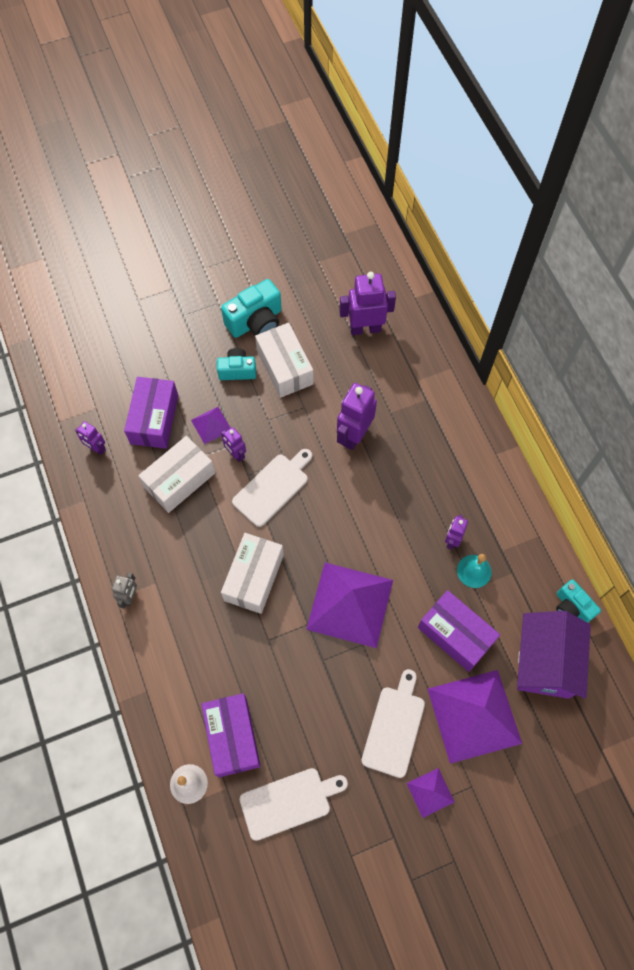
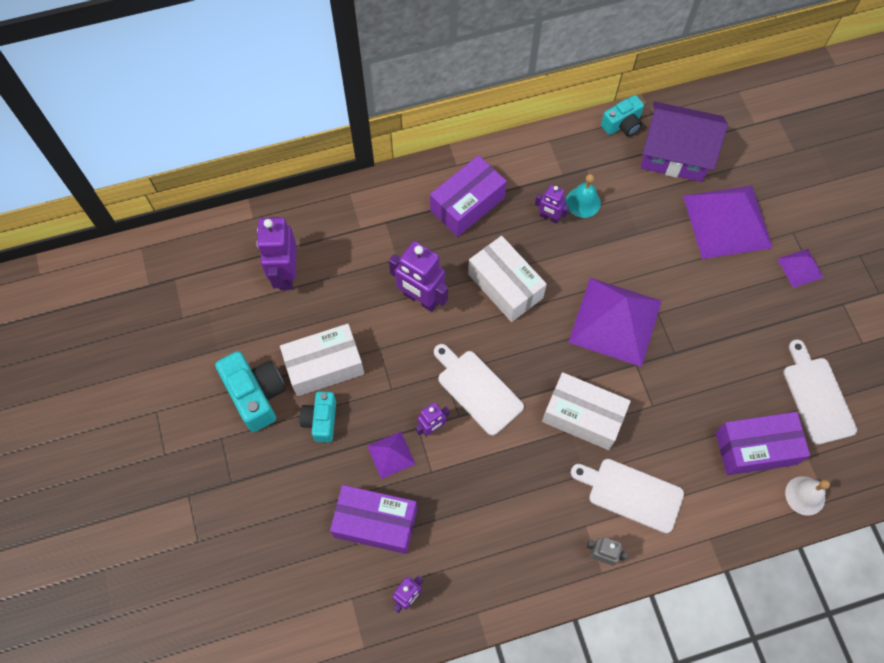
camera: 85 degrees left, 0 degrees up
(179, 480) = (459, 494): white box -> white box (505, 286)
(394, 727) = (740, 292): white cutting board -> white cutting board (631, 493)
(455, 634) = (648, 227): purple box -> purple box (467, 204)

